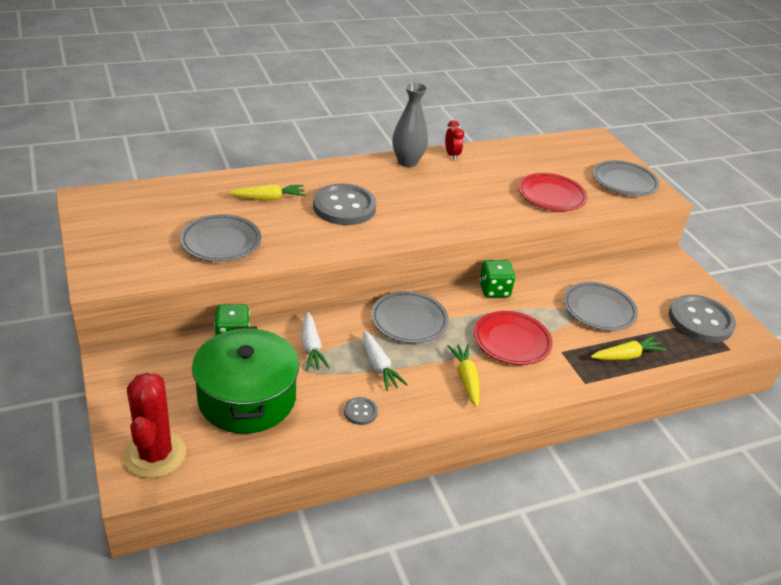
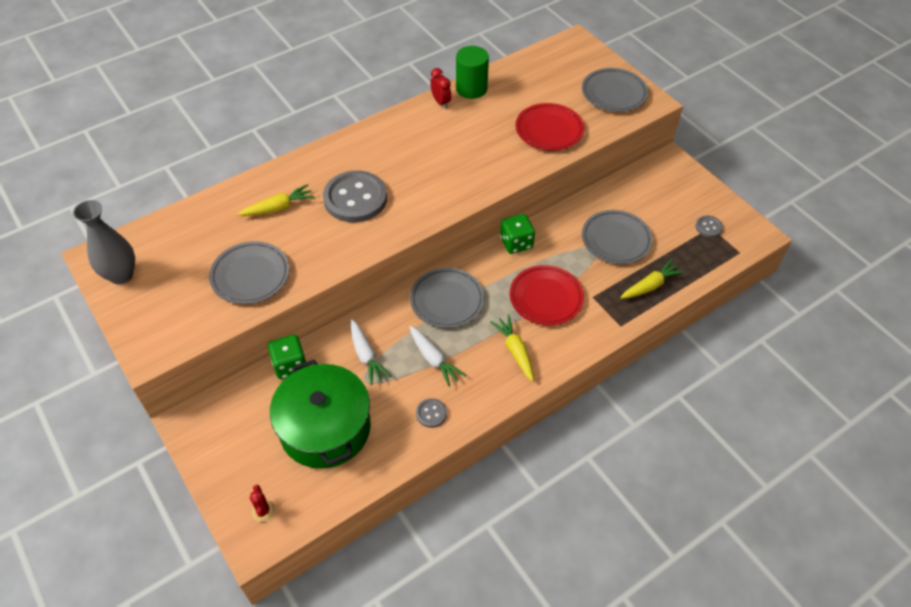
camera: 10 degrees left, 15 degrees up
(155, 454) = (263, 511): red cactus -> red cactus, size x0.42
(407, 162) = (400, 123): grey vase -> grey vase (121, 275)
(484, 151) = (471, 89): none -> green cylinder
(700, 321) = (708, 227): grey button -> grey button, size x0.44

